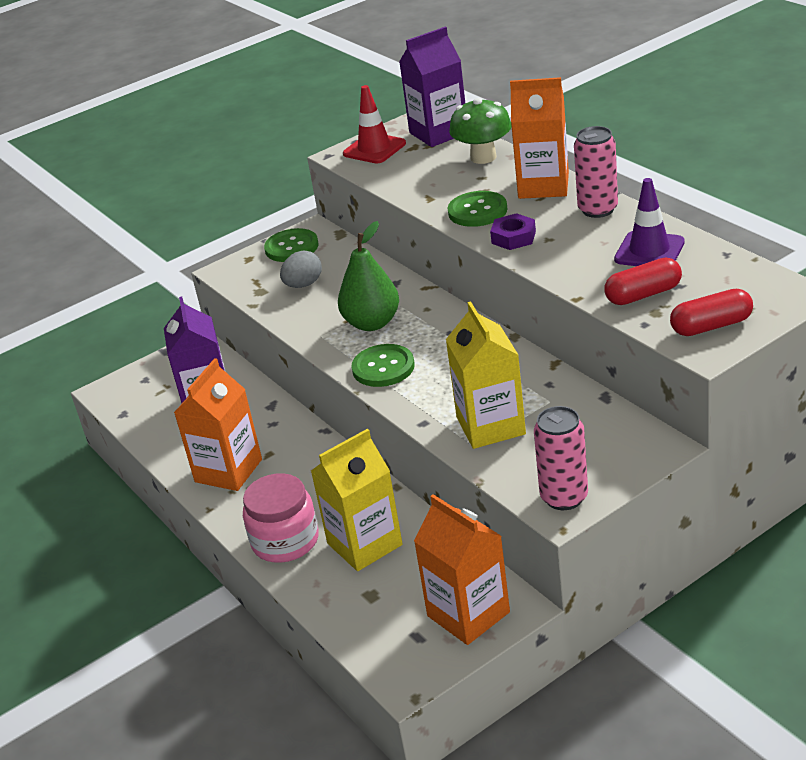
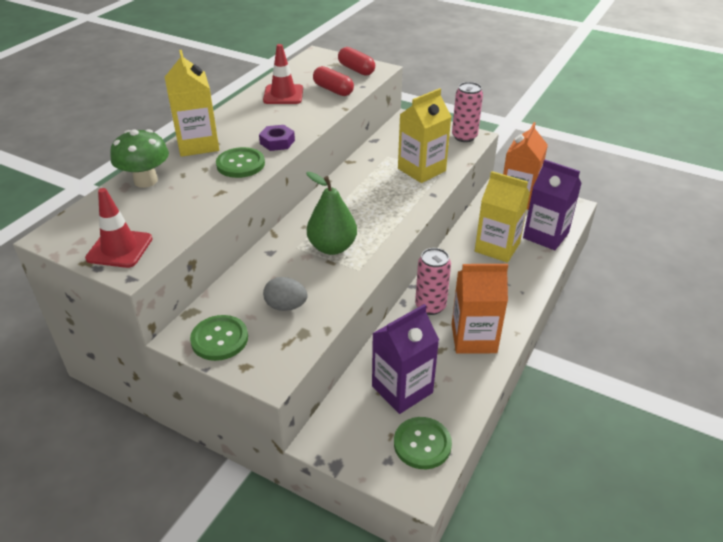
camera: 120 degrees left, 5 degrees up
(285, 541) = (518, 282): pink jar -> none
(383, 367) = (385, 226): green button -> green button (422, 444)
(438, 133) = (90, 216): purple carton -> purple carton (545, 235)
(543, 186) = (198, 144): orange carton -> yellow carton
(598, 209) = (232, 118): pink can -> pink can (430, 306)
(649, 251) = (283, 95): purple traffic cone -> red traffic cone

